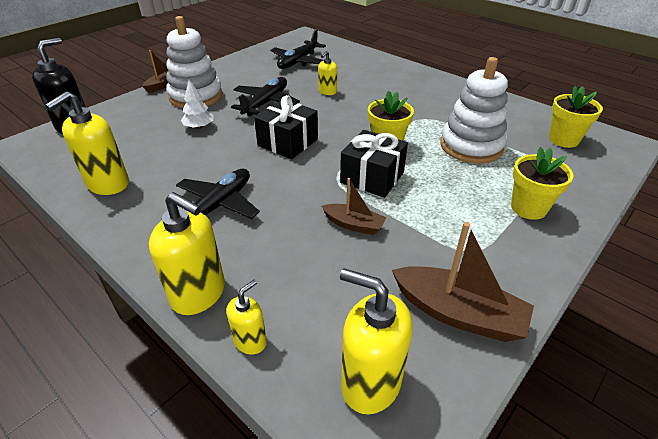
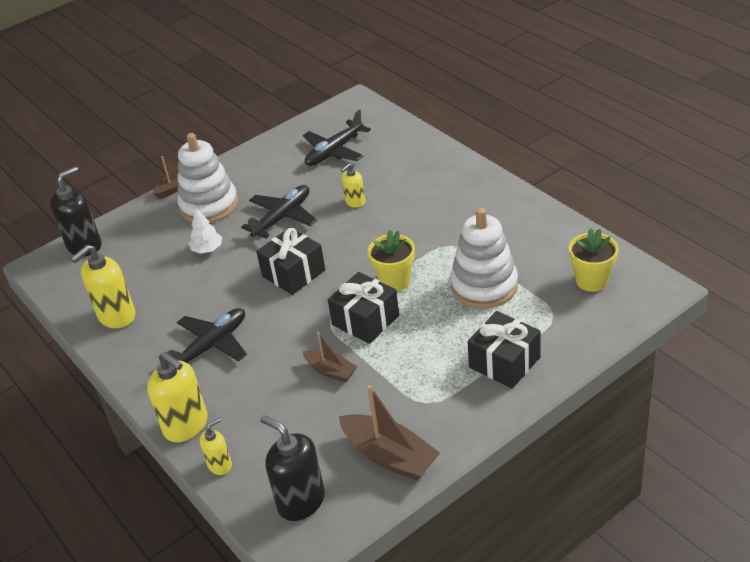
camera: 15 degrees right, 0 degrees up
(370, 383) = (301, 501): yellow soap dispenser -> black soap dispenser
(528, 208) = (504, 362): yellow flower pot -> black gift

